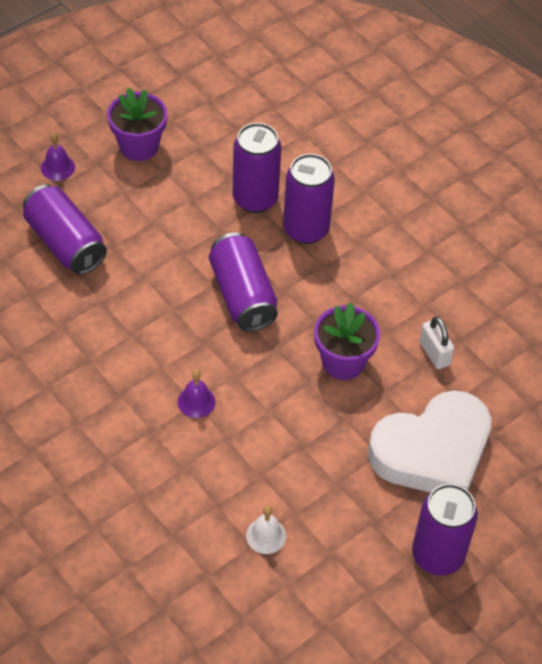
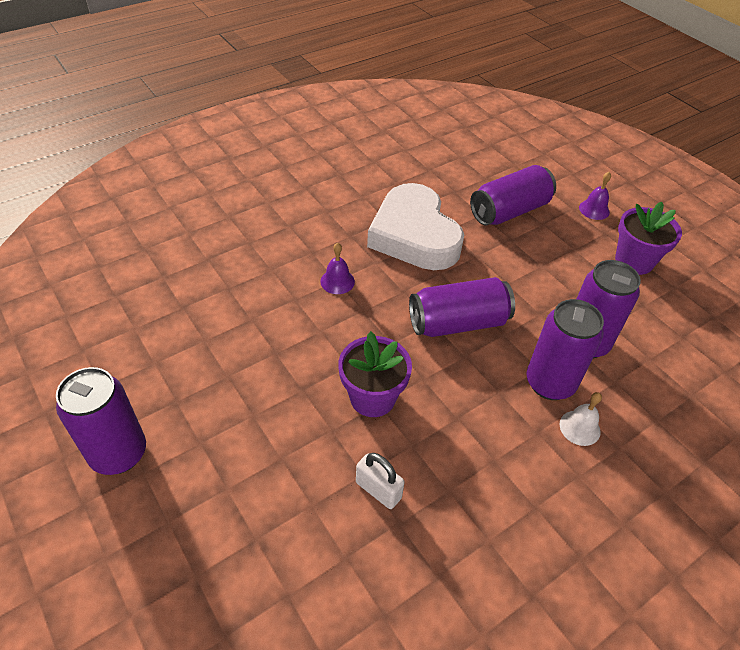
camera: 95 degrees right, 5 degrees down
(266, 536) = (187, 317): white bell -> white bell (579, 427)
(432, 451) = (246, 468): white heart -> white heart (414, 235)
(434, 353) = (378, 490): white padlock -> white padlock turned 60 degrees clockwise

